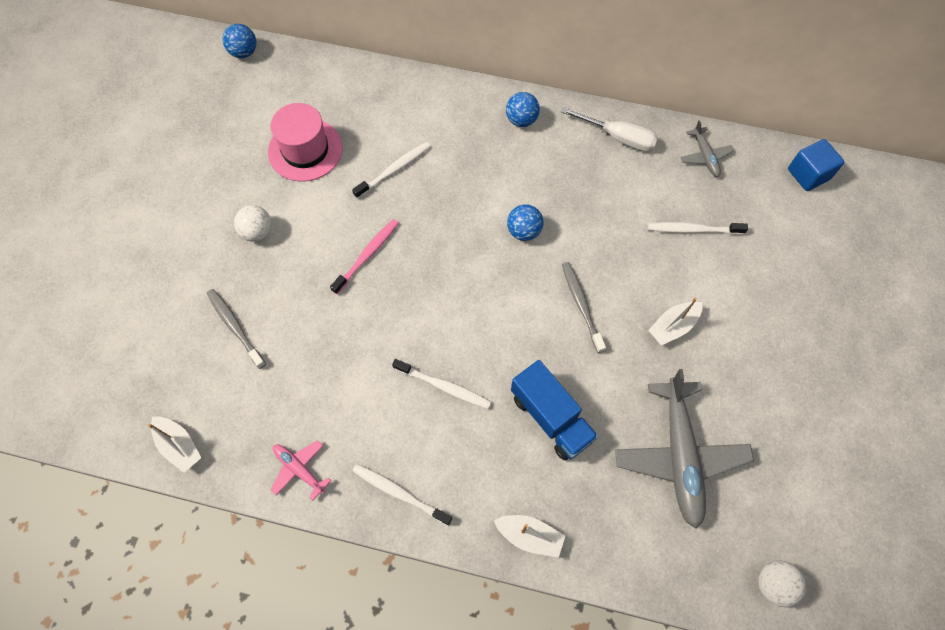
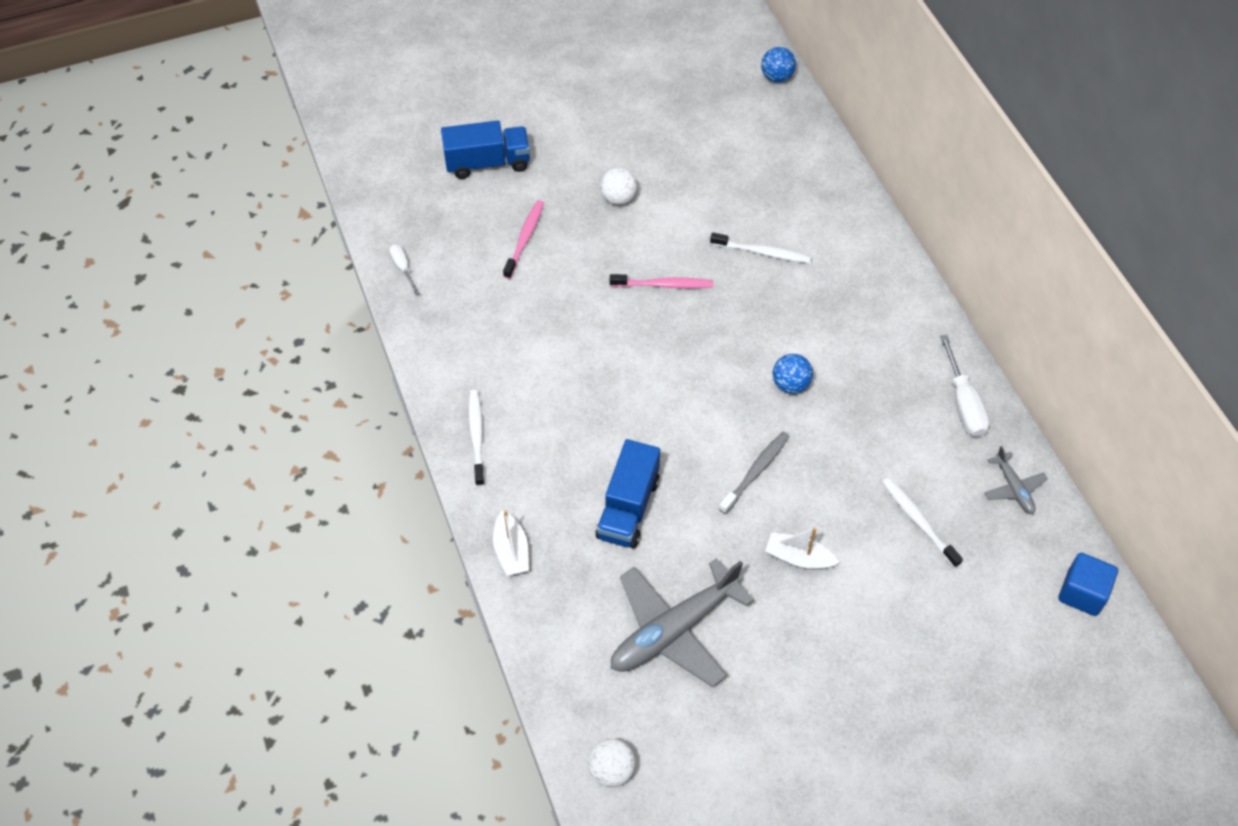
camera: 55 degrees right, 10 degrees down
(131, 305) = (487, 163): none -> blue truck
(179, 446) = (403, 268): white boat -> white screwdriver
(235, 327) = (525, 239): grey toothbrush -> pink toothbrush
(299, 469) = (444, 356): pink plane -> none
(305, 150) = (723, 179): pink hat -> none
(444, 386) = (592, 412): white toothbrush -> none
(521, 120) = (906, 315): blue ball -> none
(705, 156) = (1013, 488): grey plane -> grey plane turned 60 degrees counterclockwise

